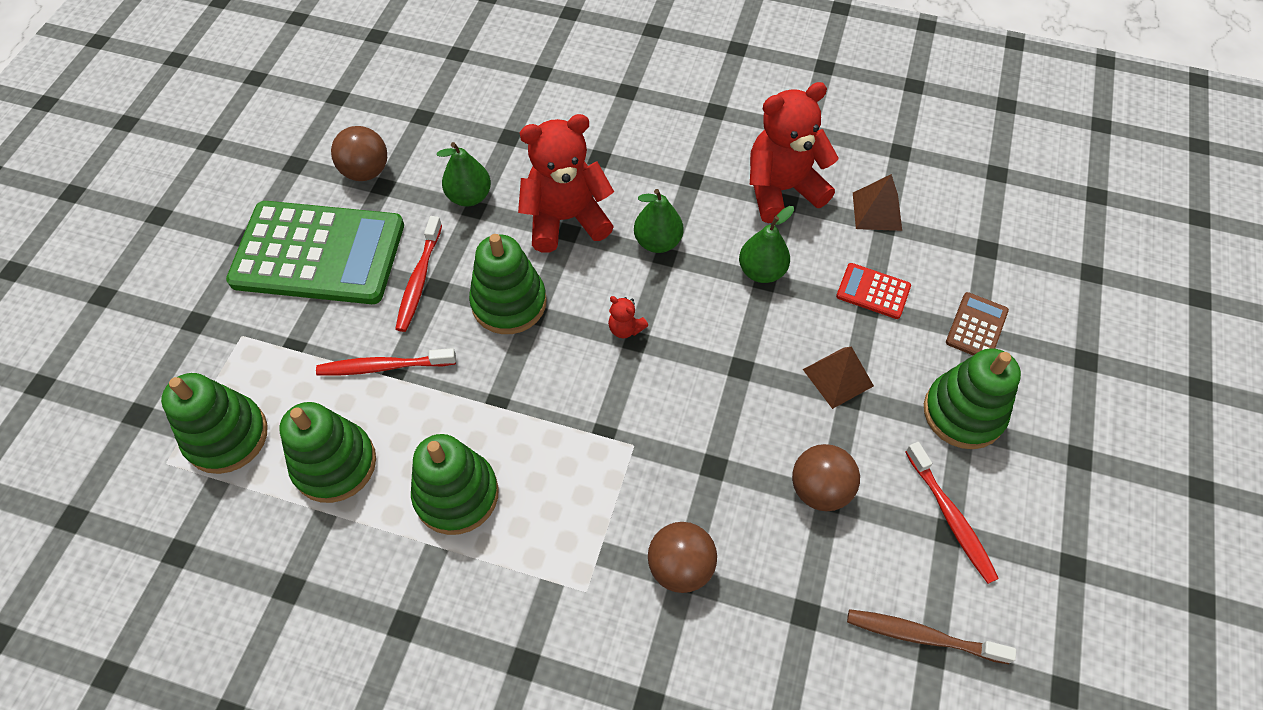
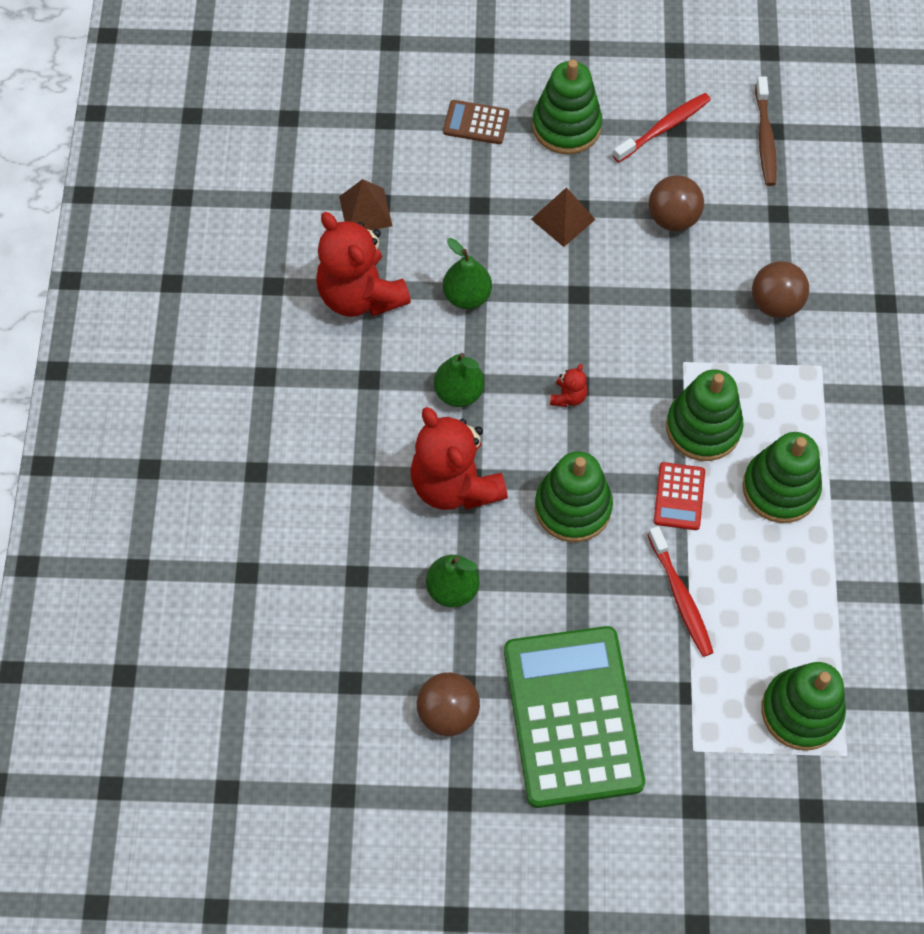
camera: 105 degrees left, 5 degrees up
(335, 464) = (791, 601): green stacking toy -> green stacking toy (703, 427)
(419, 280) = (573, 601): red toothbrush -> none
(873, 291) = (462, 203): red calculator -> red calculator (679, 496)

